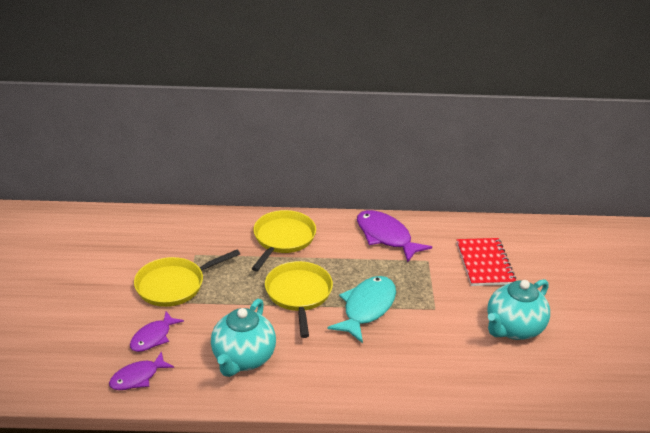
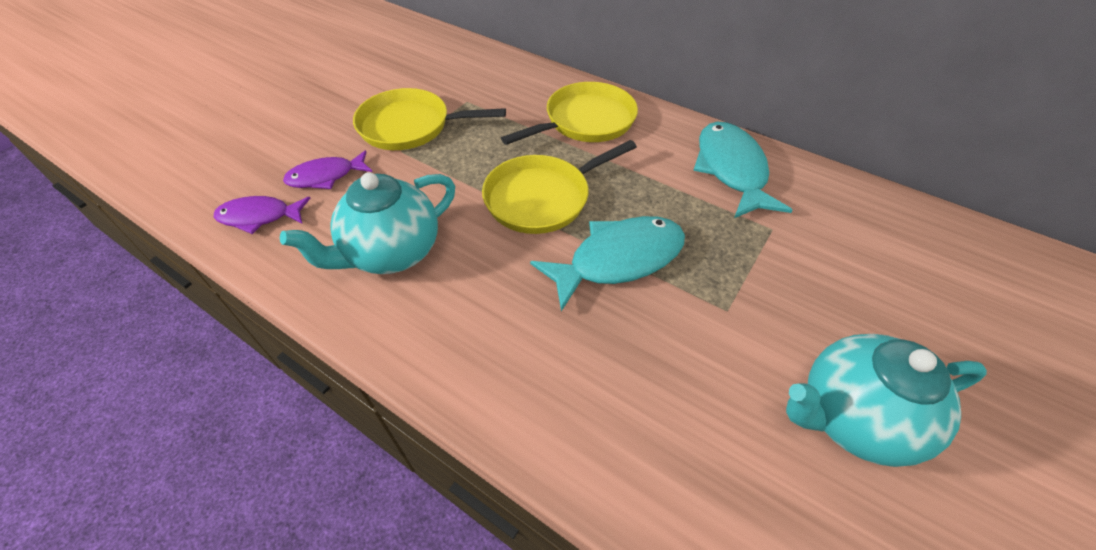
camera: 35 degrees right, 15 degrees up
(299, 294) = (542, 198): yellow pan -> yellow pan turned 150 degrees counterclockwise
(386, 237) = (731, 170): purple fish -> turquoise fish
(484, 263) = (871, 274): red notebook -> none

